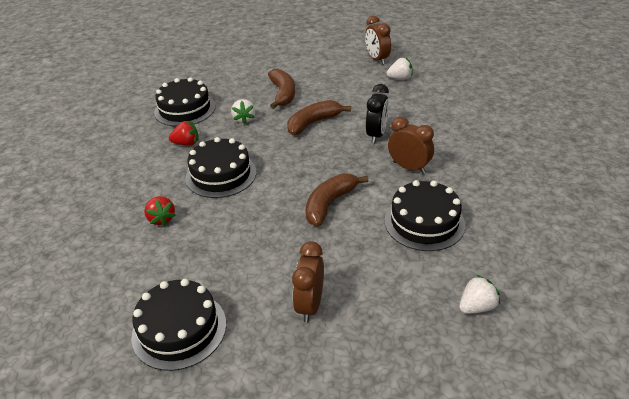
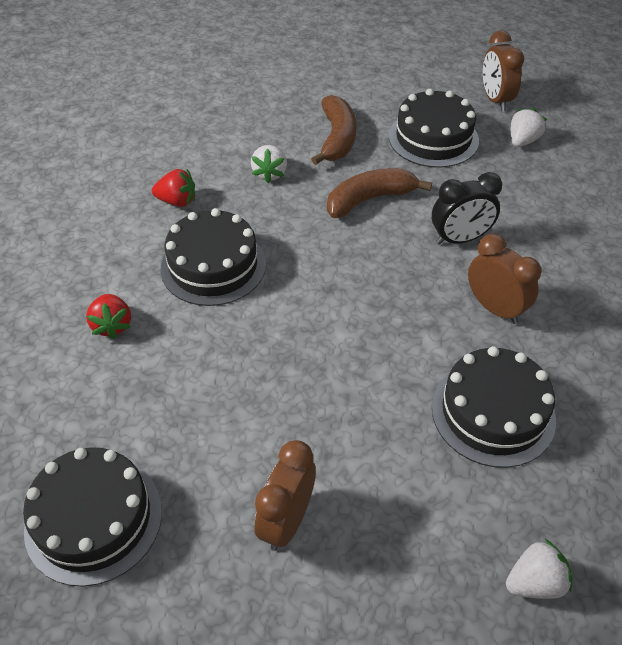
camera: 10 degrees right, 10 degrees up
(185, 109) = (189, 140): black cake -> black cake (433, 138)
(329, 204) = (358, 350): brown banana -> none
(376, 135) = (460, 239): black clock -> black clock turned 45 degrees clockwise
(400, 78) = (522, 141): white strawberry -> white strawberry turned 60 degrees counterclockwise

